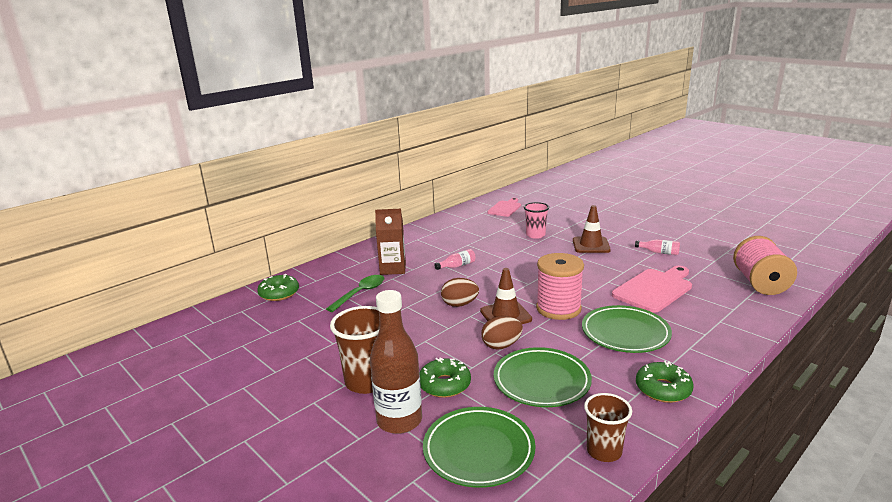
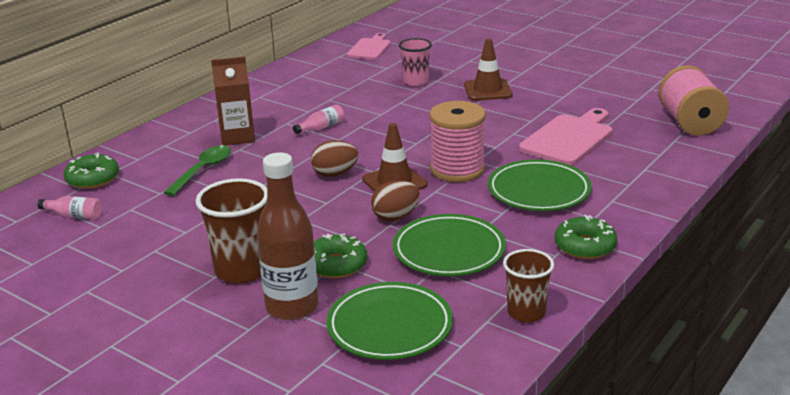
camera: 10 degrees left, 5 degrees up
(659, 252) = (572, 94): pink bottle -> pink bottle (74, 215)

